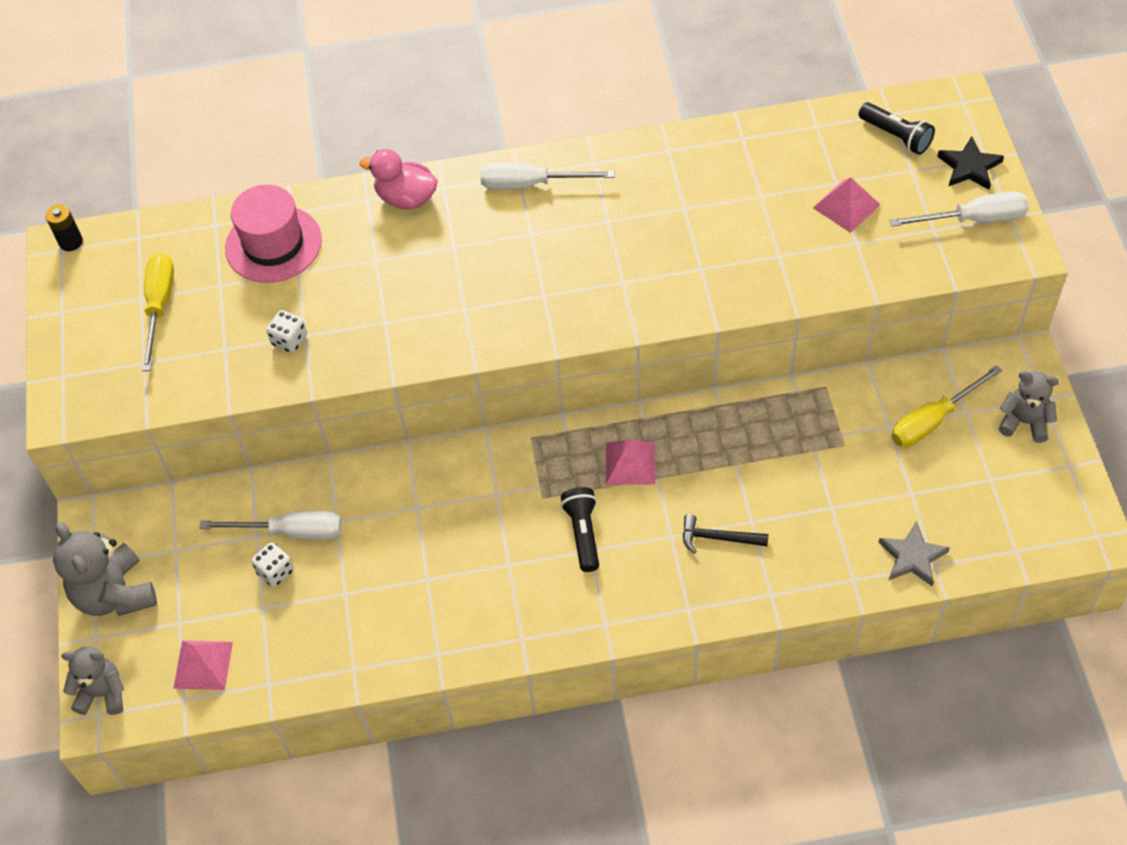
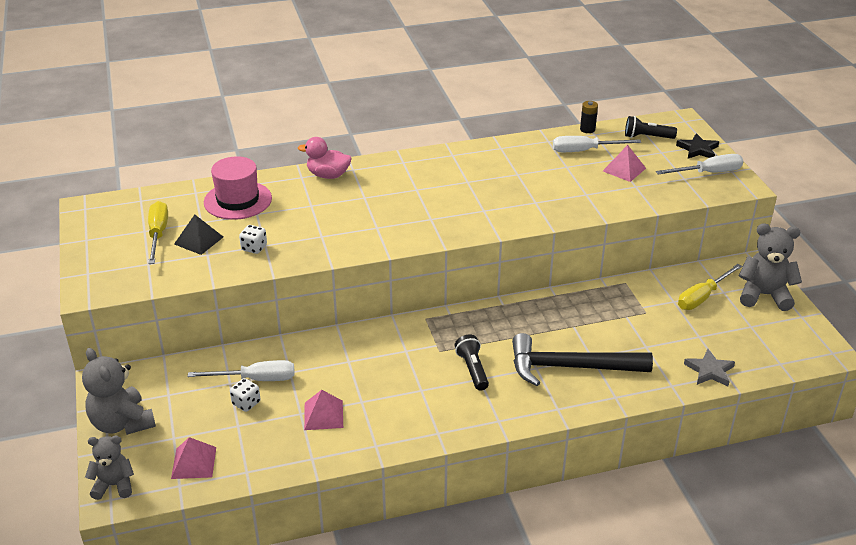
camera: 10 degrees left, 20 degrees down
(71, 242) = (92, 204): black battery -> black battery (587, 129)
(214, 321) = (199, 240): none -> black pyramid
(530, 184) = (412, 166): white screwdriver -> white screwdriver (584, 151)
(630, 463) = (499, 329): pink pyramid -> pink pyramid (323, 415)
(718, 538) = (570, 367): black hammer -> black hammer, size x2.23
(896, 136) = (647, 137): black flashlight -> black flashlight turned 150 degrees clockwise
(1024, 422) = (764, 295): grey teddy bear -> grey teddy bear, size x1.55

